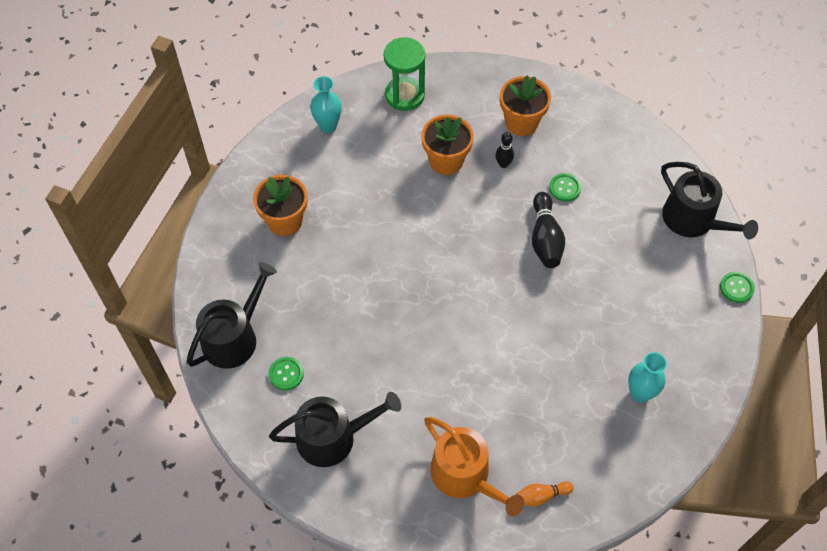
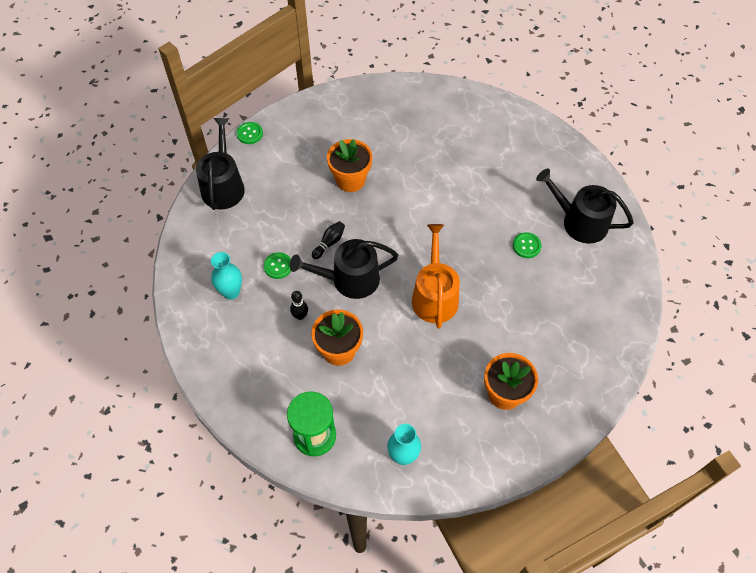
camera: 140 degrees left, 0 degrees up
(234, 337) = (605, 329): black watering can -> black watering can (349, 279)
(286, 374) = (584, 279): green button -> green button (526, 246)
(465, 476) = (514, 151): orange watering can -> orange watering can (434, 295)
(521, 122) = (252, 338): orange flower pot -> orange flower pot (350, 180)
(541, 496) = (479, 116): orange bowling pin -> none
(545, 238) = (329, 243): black bowling pin -> black bowling pin, size x0.59
(640, 393) = (371, 123): turquoise vase -> turquoise vase (231, 292)

